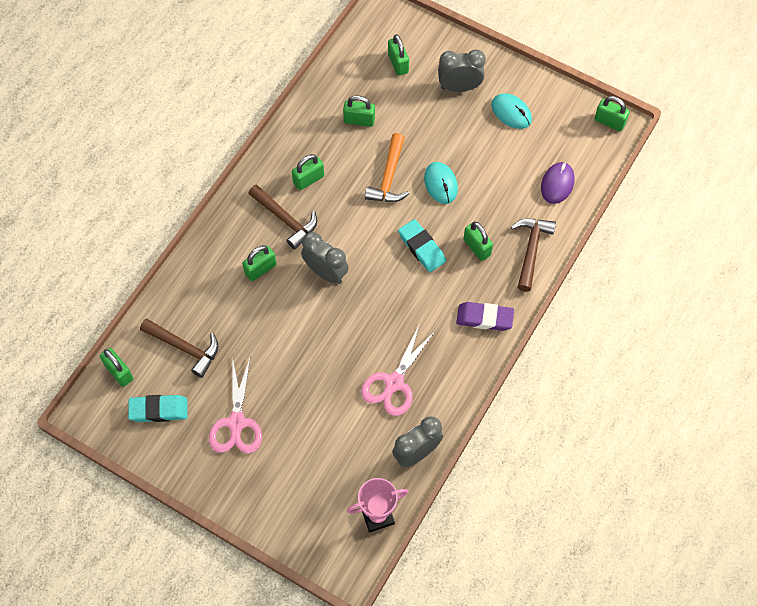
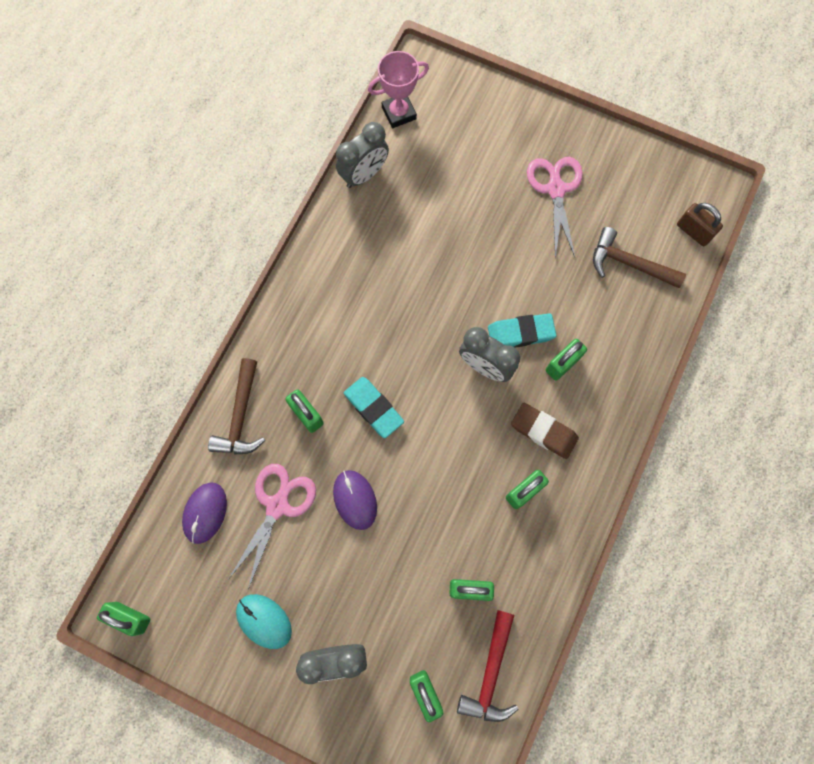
camera: 175 degrees right, 10 degrees up
(119, 372) = (693, 231): green padlock -> brown padlock
(159, 410) = (640, 195): turquoise eraser -> turquoise eraser (520, 333)
(286, 220) = (543, 431): brown hammer -> brown eraser
(351, 70) = (490, 673): none -> red hammer
(389, 177) = (422, 503): orange hammer -> none
(394, 383) = (393, 244): pink scissors -> pink scissors (277, 506)
(440, 184) = (355, 499): turquoise mouse -> purple mouse
(484, 318) = (296, 325): purple eraser -> none

